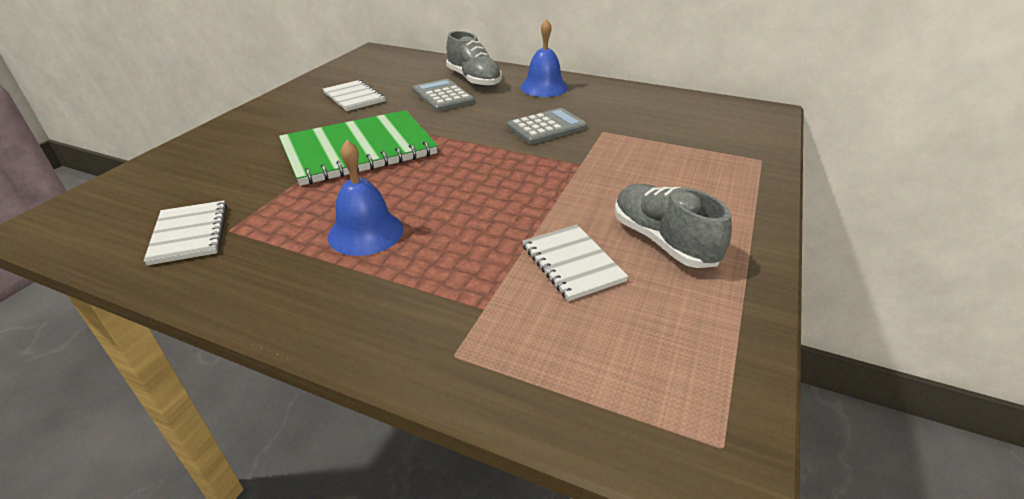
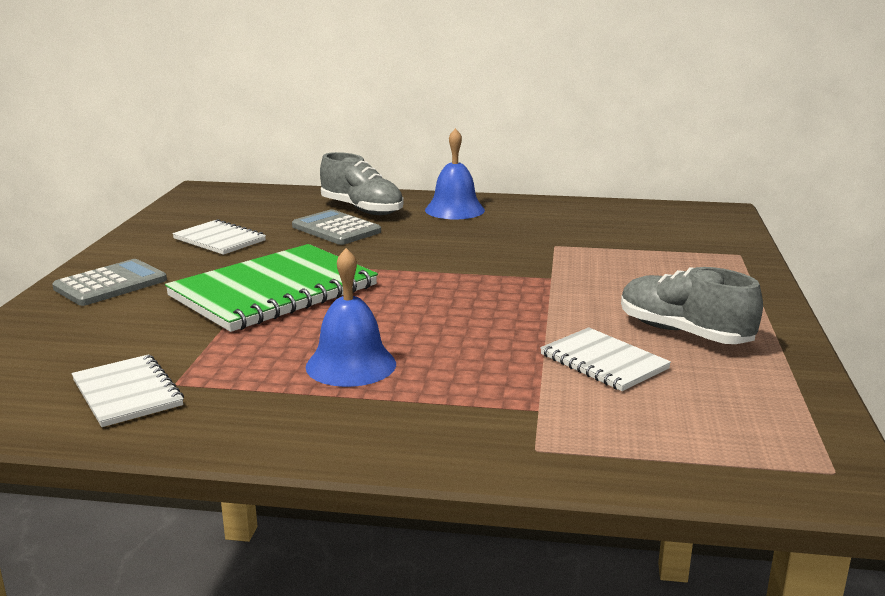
camera: 15 degrees left, 15 degrees down
(546, 127) = (487, 248): grey calculator -> grey calculator (110, 284)

